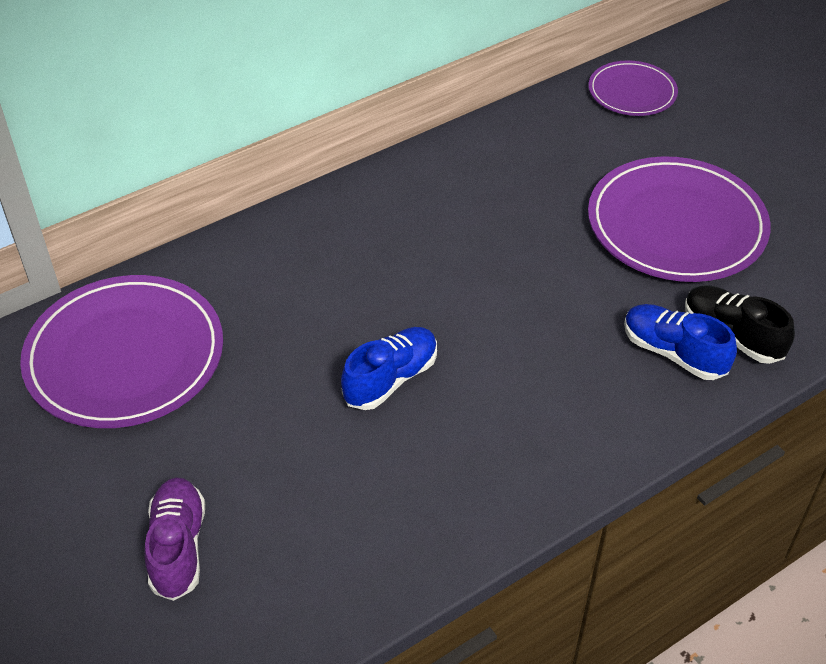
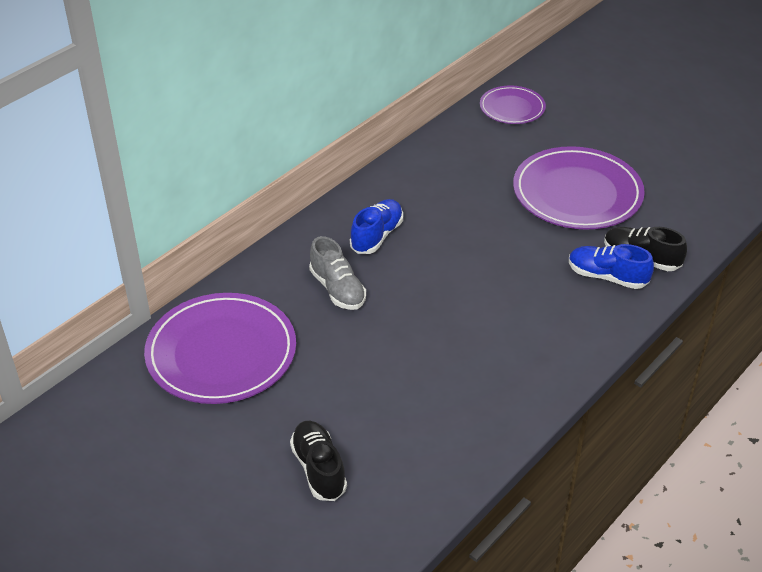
camera: 15 degrees left, 5 degrees down
(178, 547) = (319, 469): purple shoe -> black shoe
(306, 299) = (337, 289): none -> grey shoe
(390, 379) = (421, 331): blue shoe -> blue shoe (377, 236)

